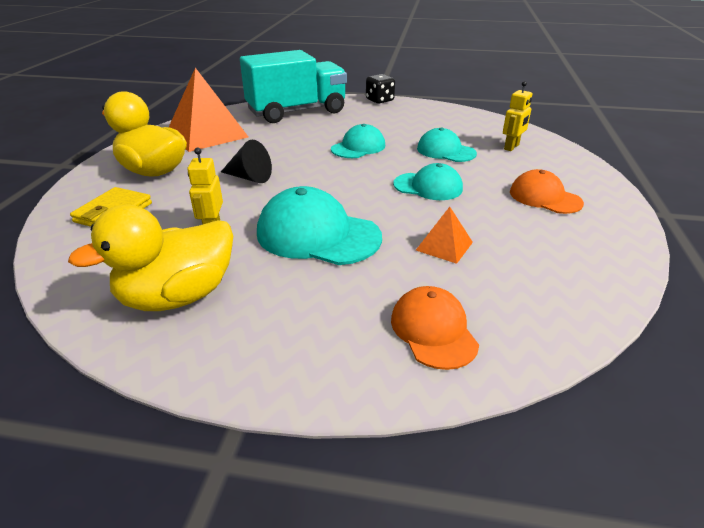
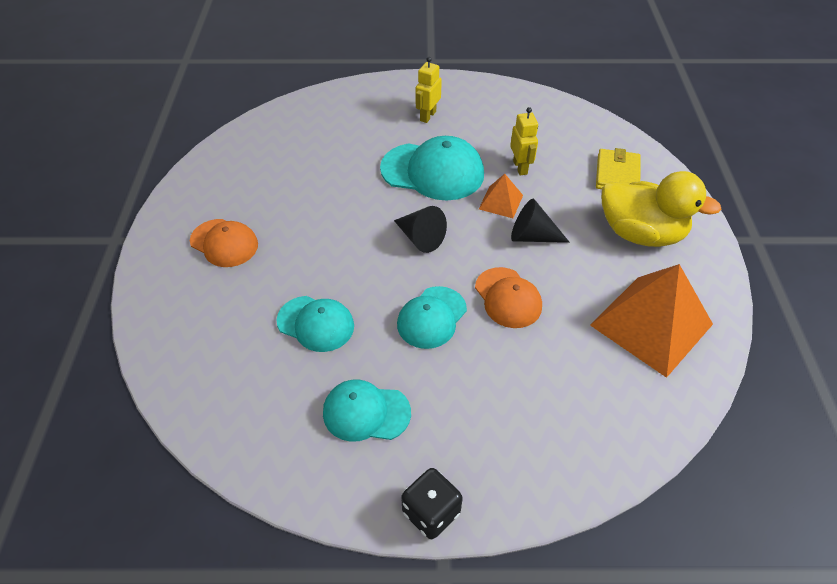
camera: 170 degrees right, 15 degrees up
(178, 296) = (502, 115): yellow duck -> none
(297, 112) = (565, 426): turquoise truck -> none
(352, 185) = (420, 238): none -> black cone
(428, 186) = (341, 245): turquoise cap -> turquoise cap (366, 412)
(433, 330) = (342, 113): orange cap -> orange cap (508, 298)
(444, 246) = (331, 172): orange pyramid -> orange pyramid (501, 202)
(511, 147) = (223, 347): yellow robot -> yellow robot (427, 116)

